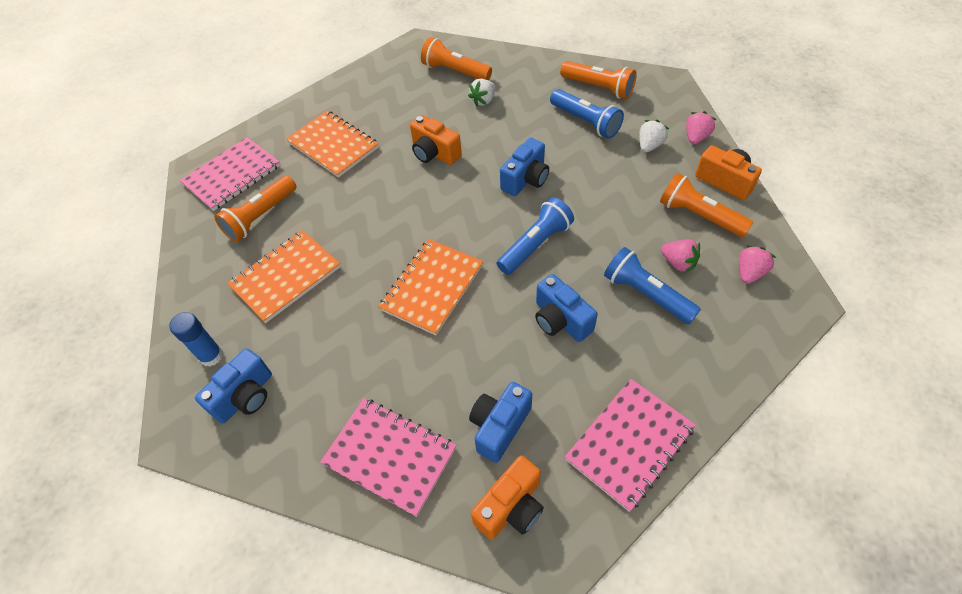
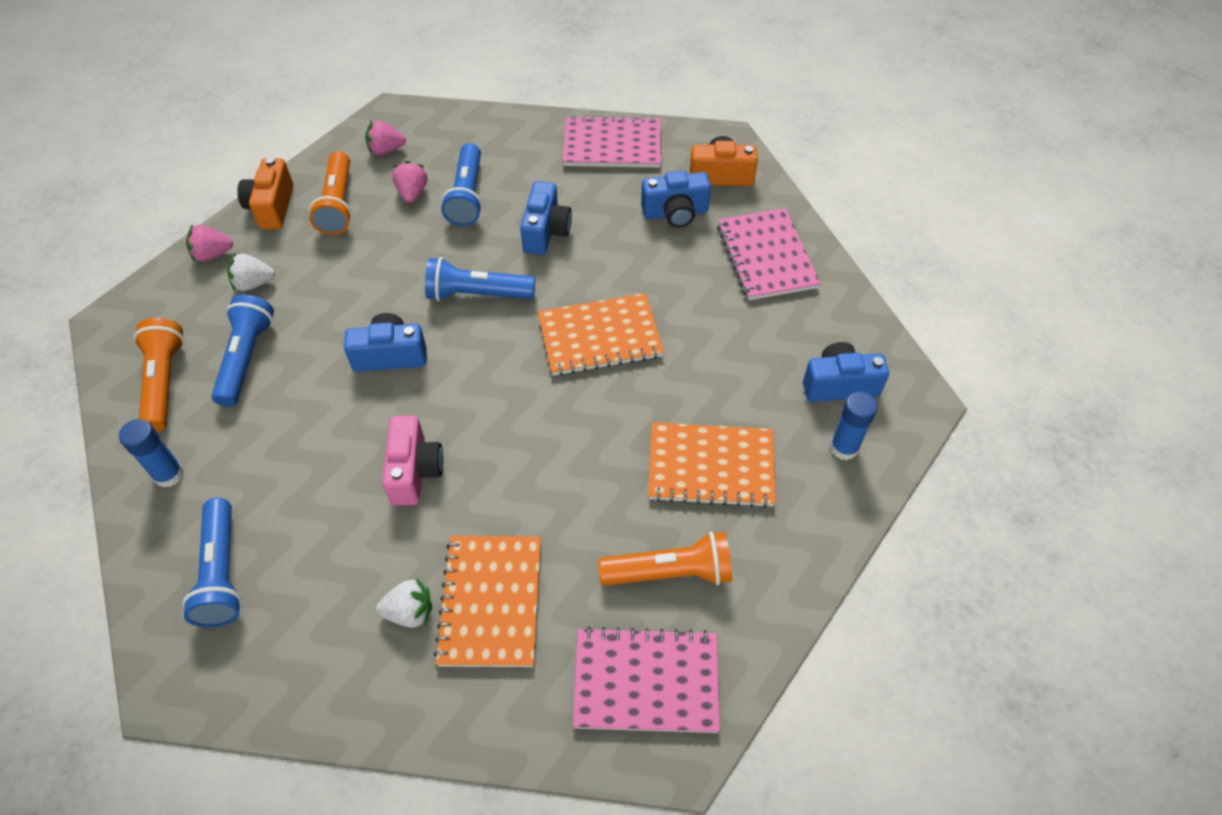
camera: 135 degrees left, 0 degrees up
(434, 153) = (415, 471): orange camera -> pink camera
(455, 71) = (222, 573): orange flashlight -> blue flashlight
(483, 101) = (271, 489): white strawberry -> white strawberry (409, 612)
(531, 72) = (169, 474): none -> blue glue stick

